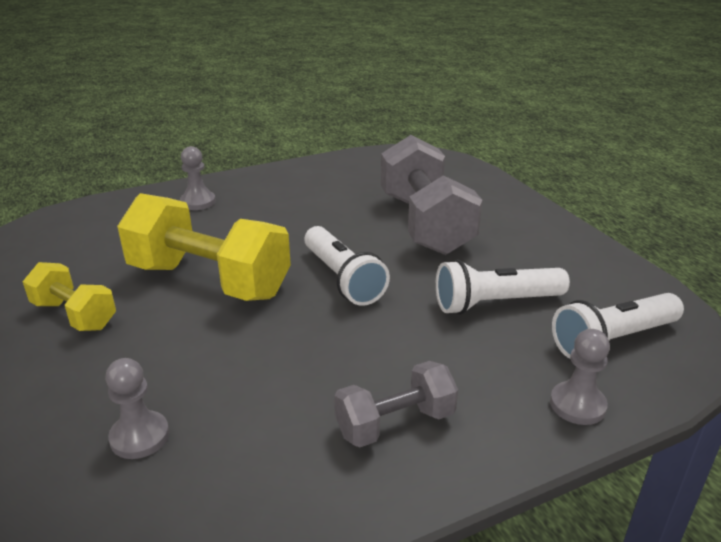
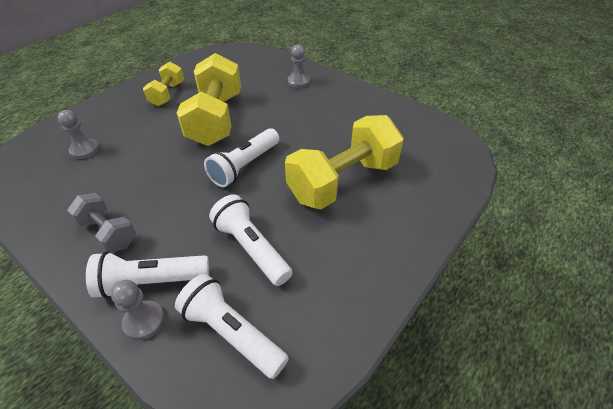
camera: 65 degrees right, 15 degrees up
(425, 224) = (343, 181): grey dumbbell -> yellow dumbbell
(514, 390) = (151, 281): none -> white flashlight

